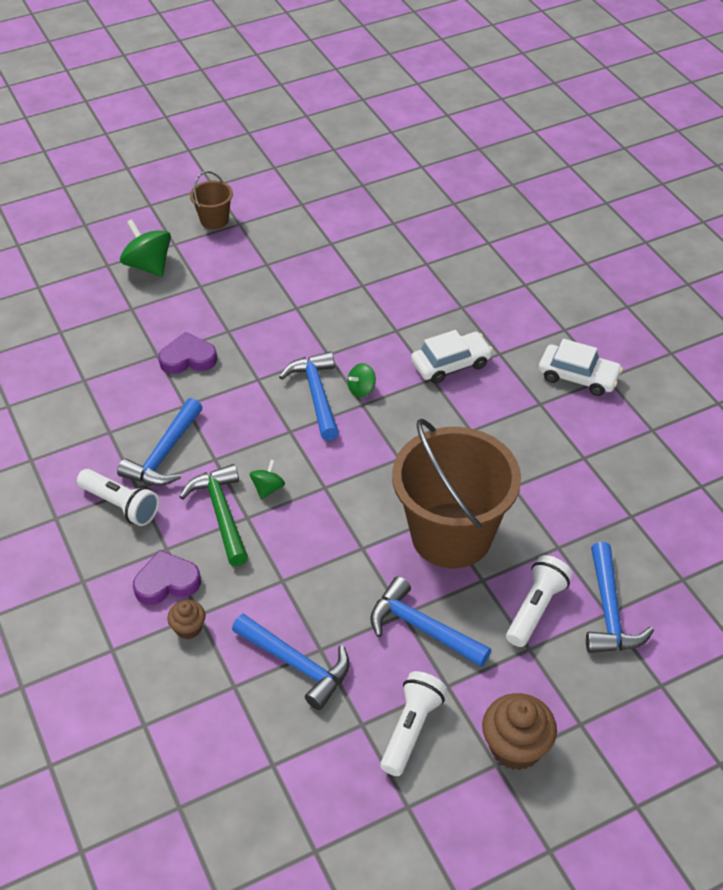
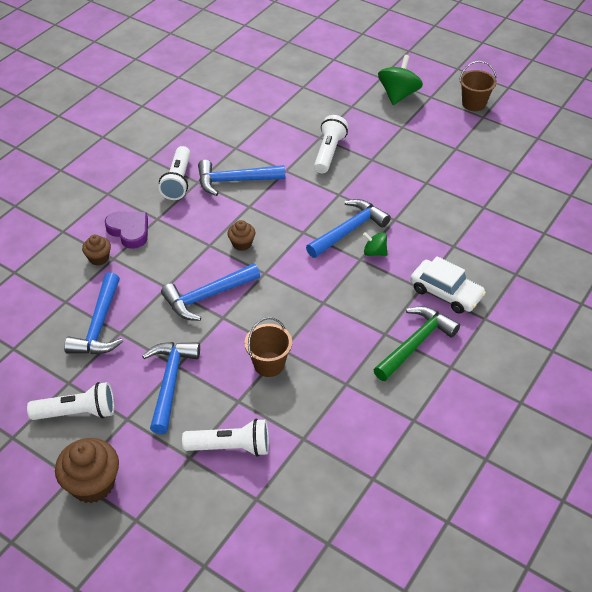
camera: 60 degrees right, 0 degrees up
(188, 358) = (329, 152): purple heart -> white flashlight
(221, 513) = (203, 230): green hammer -> green hammer (416, 343)
(268, 488) = (242, 244): green spinning top -> brown cupcake
(451, 535) = (269, 364): brown bucket -> brown bucket, size x0.44
(578, 377) = (504, 381): white car -> none
(609, 612) = (258, 499): blue hammer -> blue hammer (207, 296)

